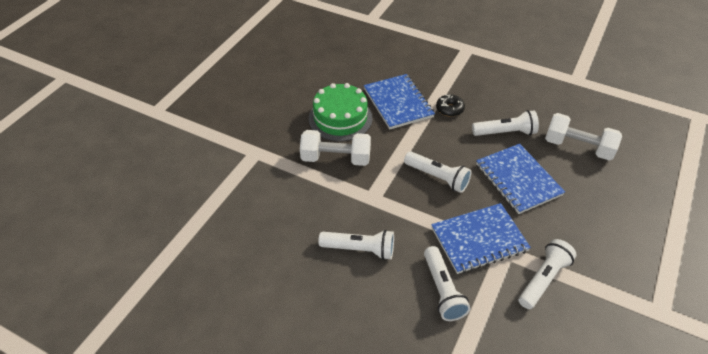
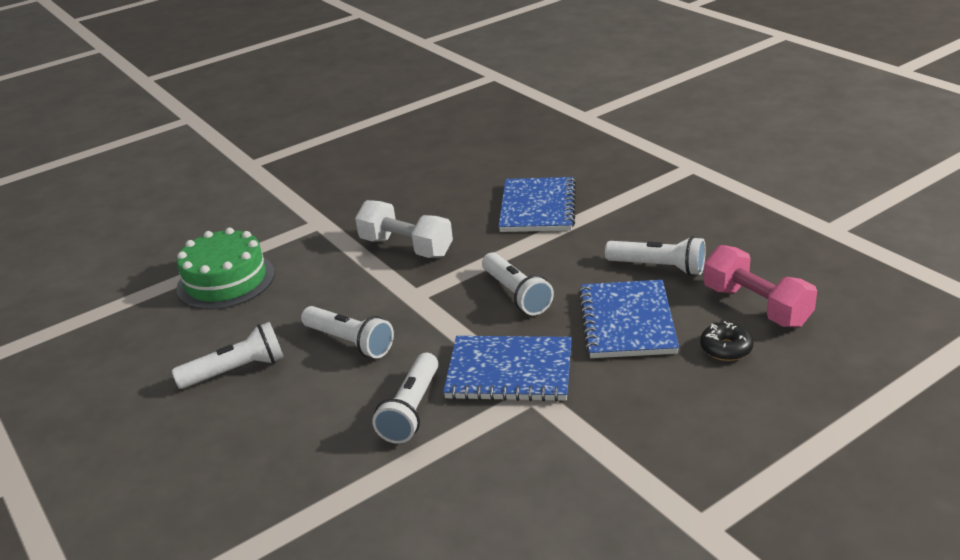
camera: 30 degrees right, 15 degrees down
(340, 118) = (449, 209): green cake -> green cake (226, 280)
(449, 109) = (602, 227): black donut -> black donut (726, 348)
(543, 279) = (558, 438): white flashlight -> white flashlight (236, 370)
(578, 147) = (756, 306): white dumbbell -> pink dumbbell

